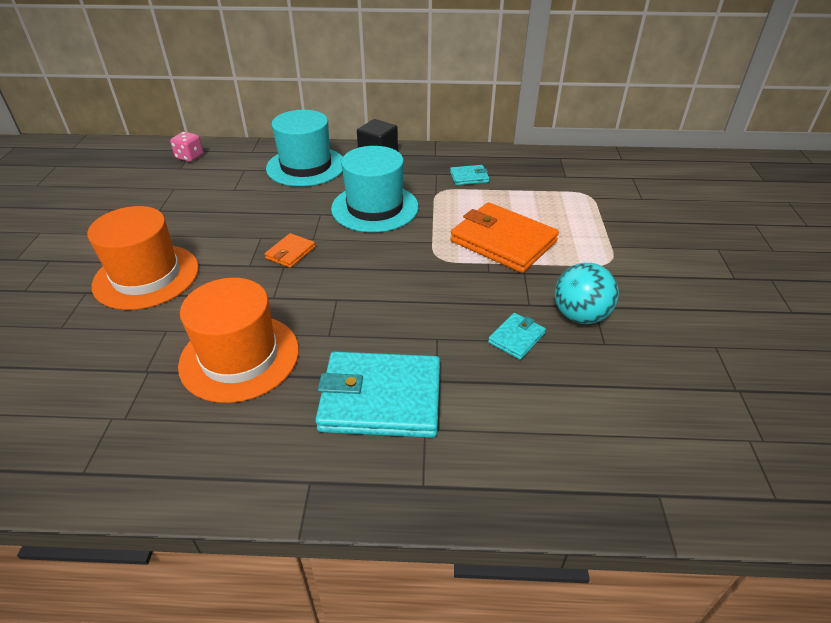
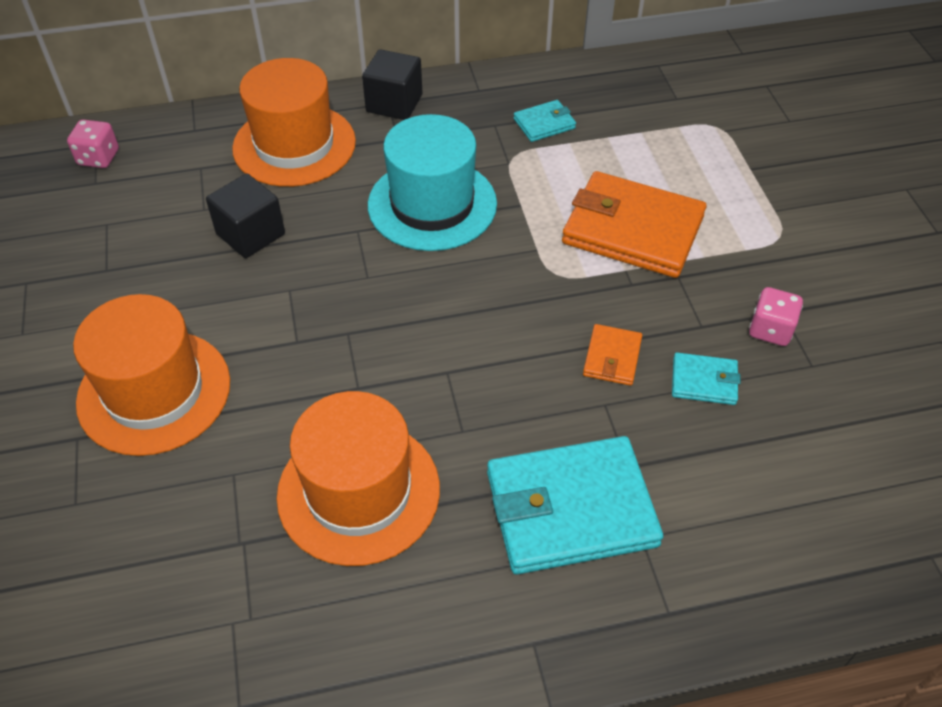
camera: 15 degrees left, 10 degrees up
(254, 205) = (250, 234): none -> black cube
(290, 252) = (346, 307): orange wallet -> orange wallet (612, 357)
(306, 166) = (294, 145): turquoise hat -> orange hat
(516, 338) = (704, 381): turquoise wallet -> turquoise wallet turned 75 degrees clockwise
(580, 315) = (770, 330): turquoise ball -> pink dice

